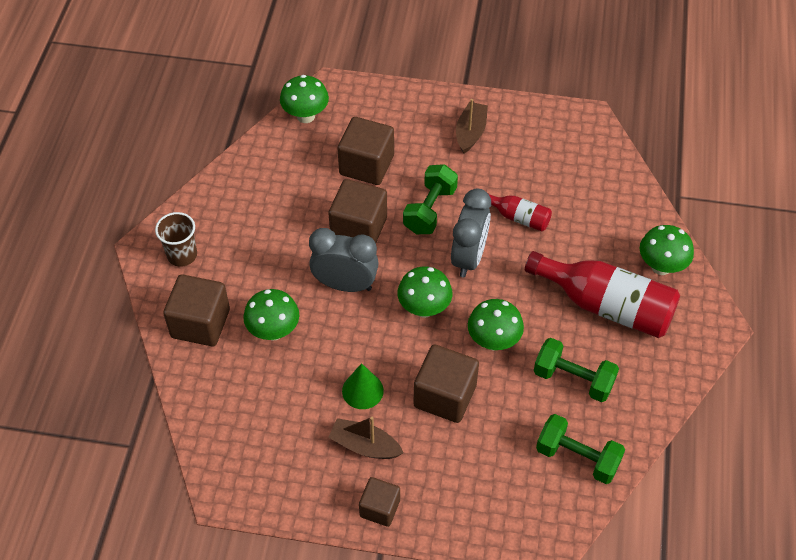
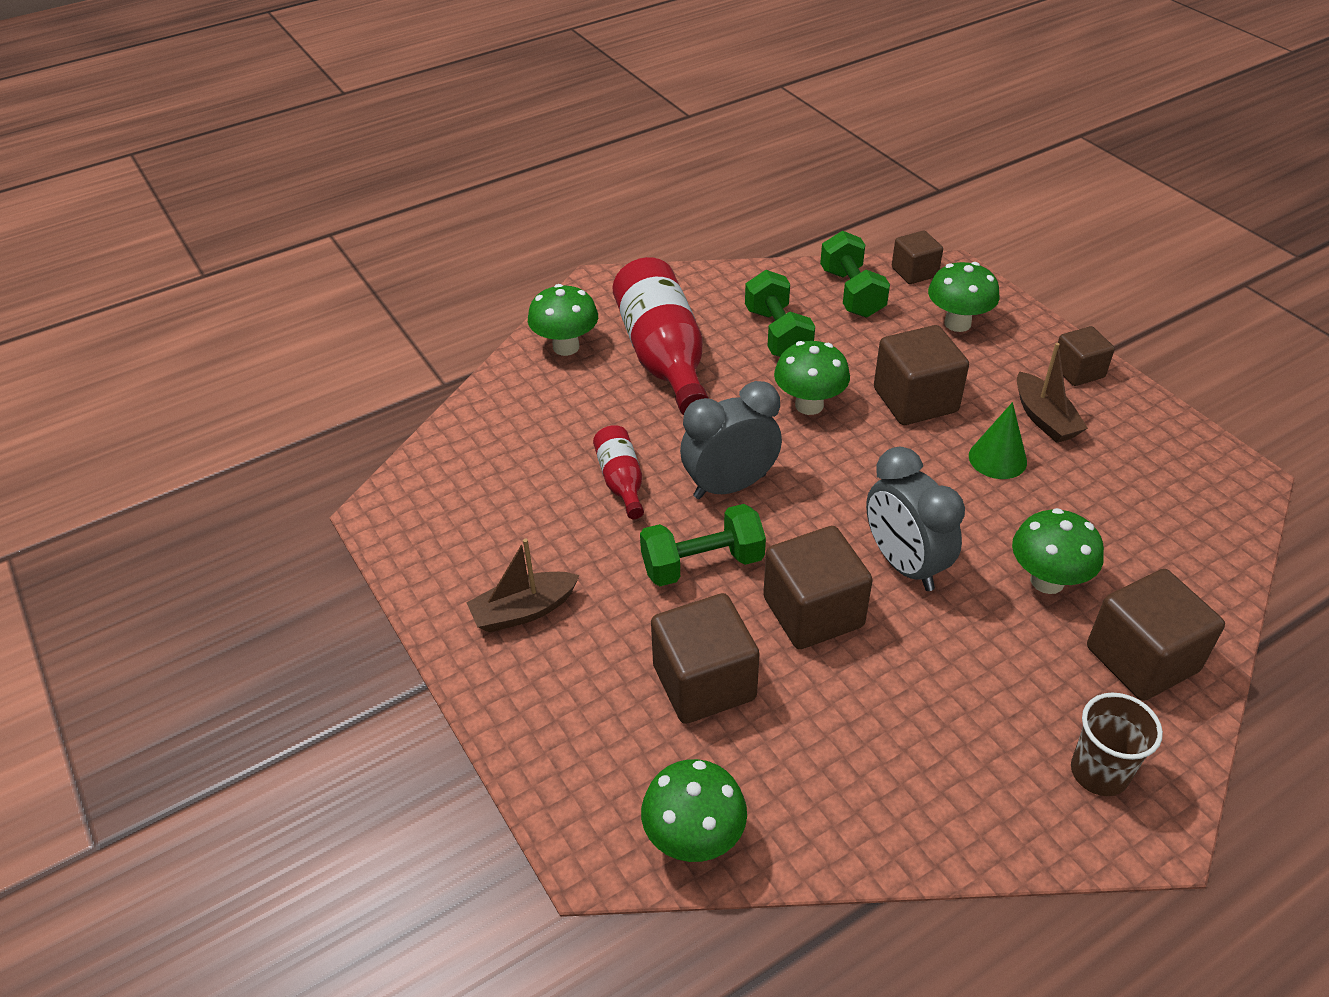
camera: 130 degrees left, 10 degrees down
(424, 308) = (842, 478): green mushroom -> green mushroom (957, 323)
(565, 518) = (914, 272): none -> brown cube

